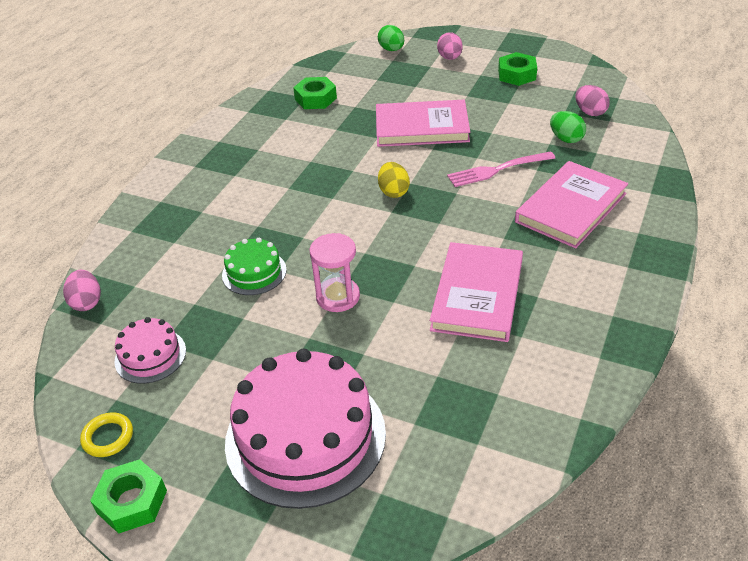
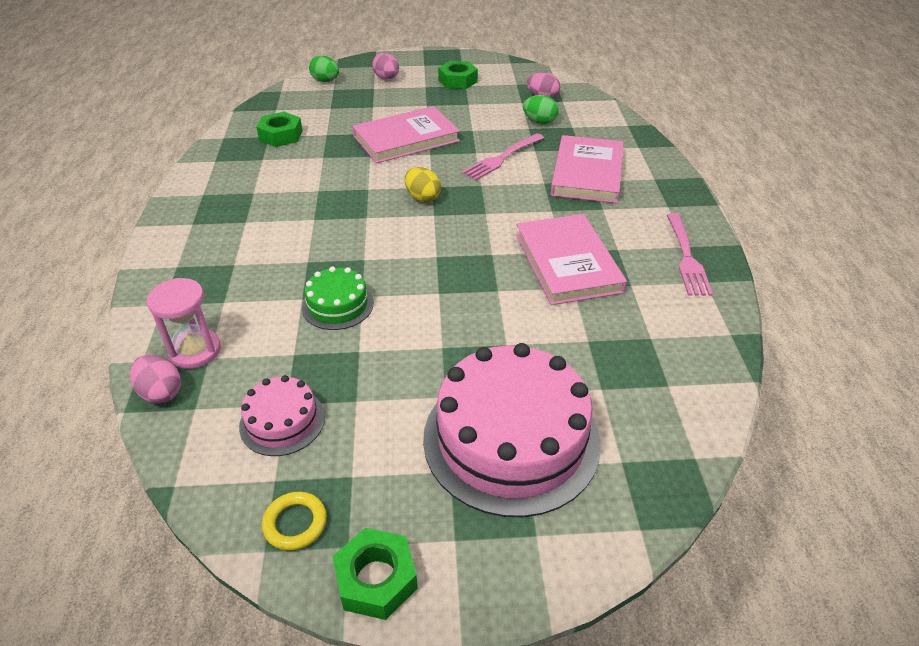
camera: 30 degrees left, 0 degrees up
(338, 297) = (441, 302): pink hourglass -> pink hourglass (195, 351)
(601, 326) = (686, 257): none -> pink fork

